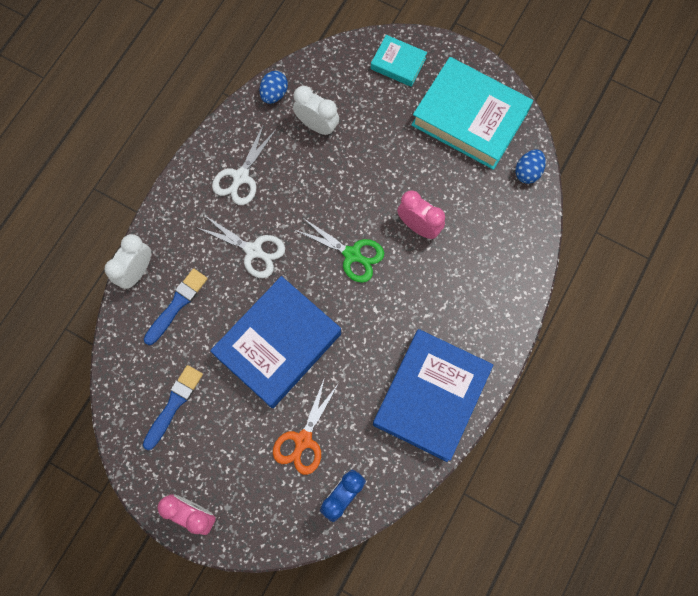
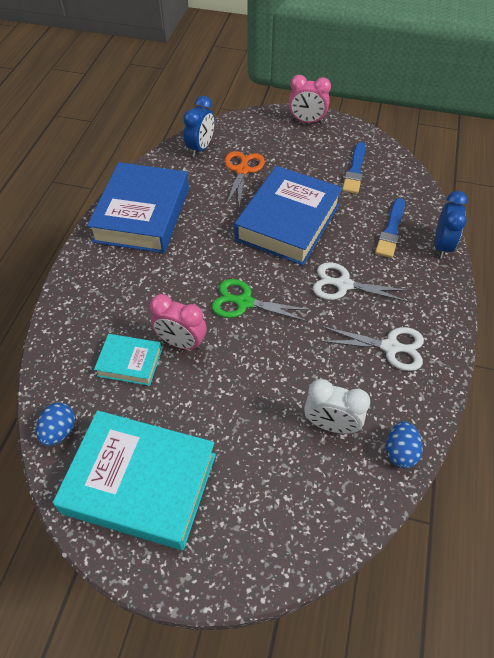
camera: 165 degrees right, 20 degrees down
(137, 272) = (442, 246): white clock -> blue clock
(240, 177) = (391, 347): white scissors -> white scissors turned 90 degrees clockwise
(398, 64) = (254, 540): turquoise book -> turquoise book (130, 362)

